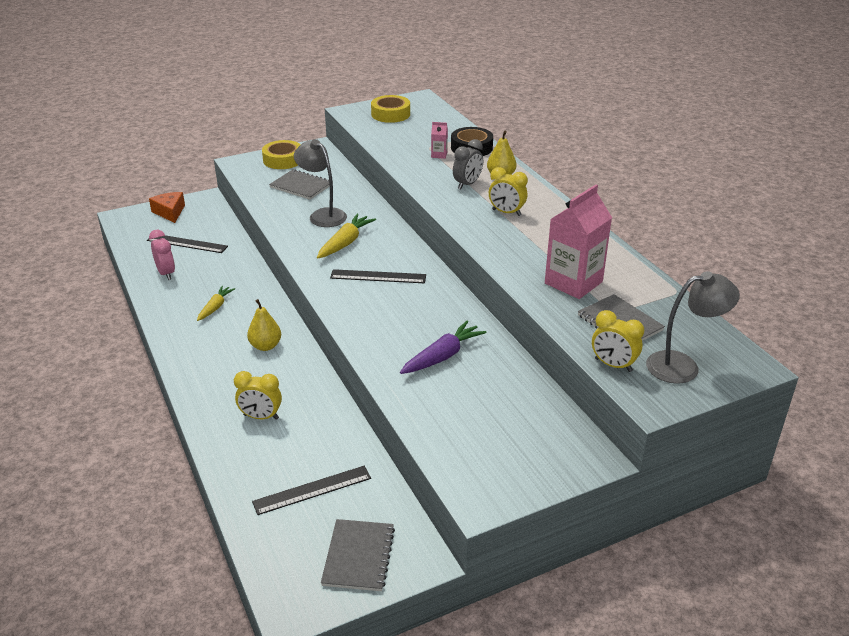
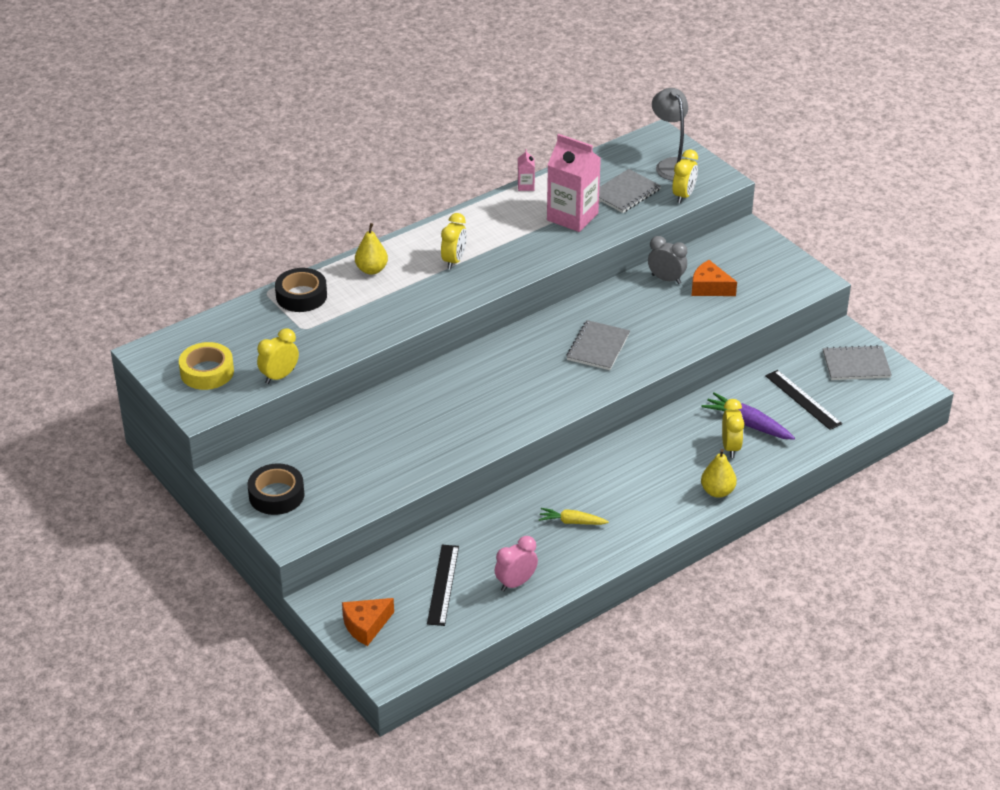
camera: 100 degrees left, 5 degrees up
(265, 346) = (627, 468): yellow pear -> yellow pear (717, 491)
(283, 160) = (276, 495): yellow tape -> black tape
(301, 186) = (349, 463): grey notebook -> grey notebook (598, 347)
(323, 215) = (419, 431): grey lamp -> none
(345, 243) = (478, 402): yellow carrot -> none
(374, 136) = (279, 376): none -> yellow clock
(378, 277) = (539, 369): black ruler -> none
(439, 155) = (325, 318): pink carton -> pink carton (526, 186)
(442, 356) = (655, 314): purple carrot -> purple carrot (747, 424)
(467, 184) = (396, 291): grey clock -> grey clock (666, 279)
(481, 404) = (709, 287): none -> orange cheese

